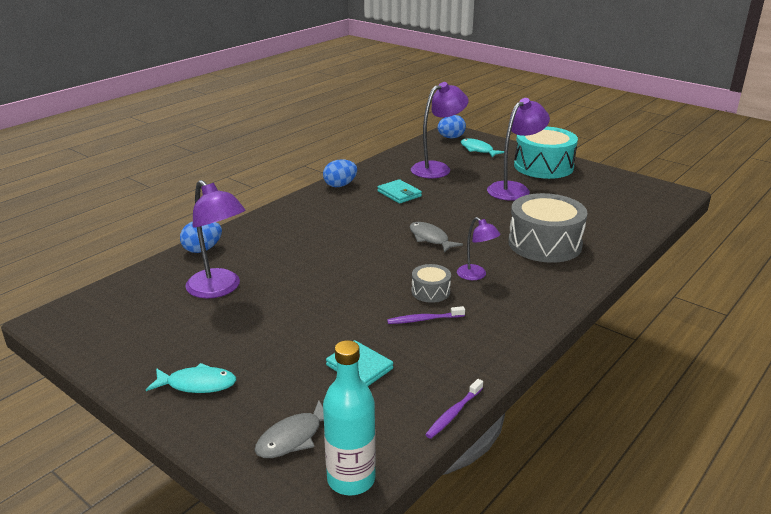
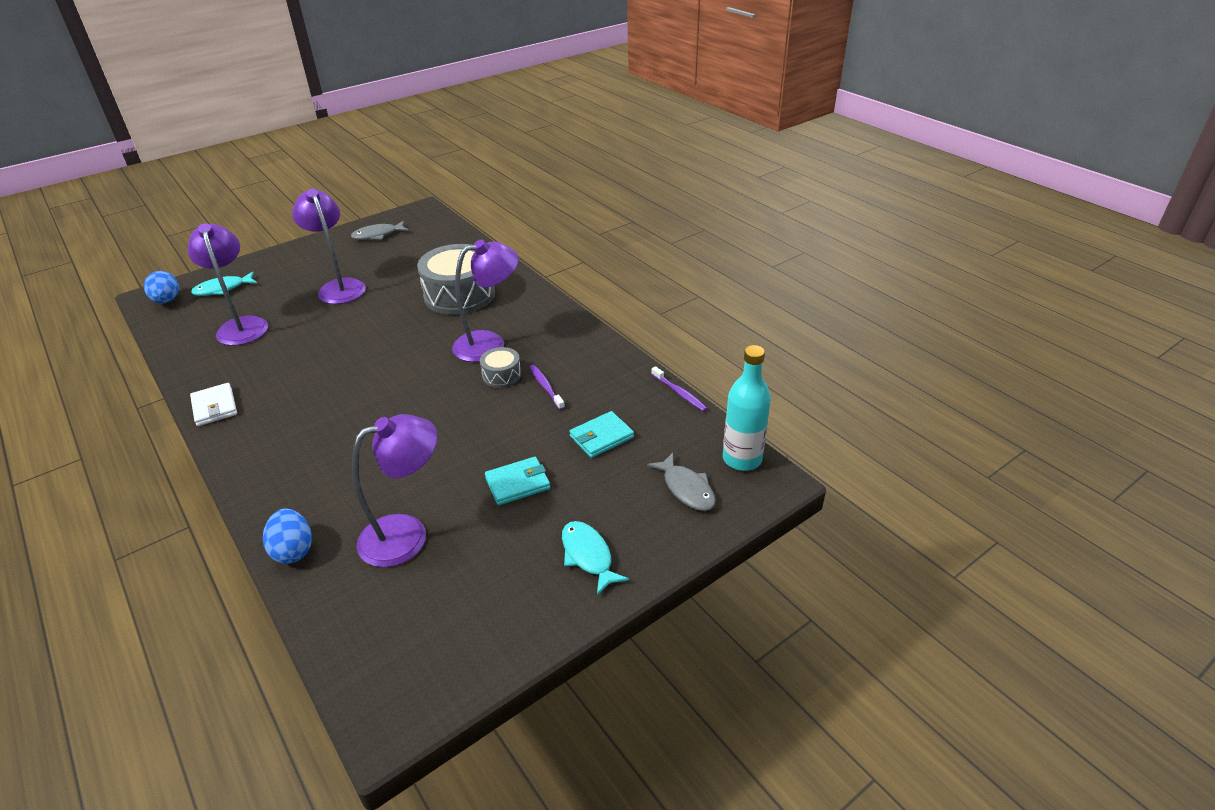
camera: 75 degrees left, 10 degrees up
(197, 384) = (588, 556): turquoise fish -> turquoise fish turned 45 degrees counterclockwise
(340, 185) = (214, 407): blue egg -> white wallet
(399, 194) = (282, 363): turquoise wallet -> turquoise wallet (517, 483)
(424, 319) = (546, 387): purple toothbrush -> purple toothbrush turned 150 degrees clockwise
(430, 238) = (402, 358): grey fish -> grey fish (377, 235)
(476, 275) = (490, 344): purple lamp -> purple lamp, size x1.77
(543, 166) = (305, 259): turquoise drum -> none

